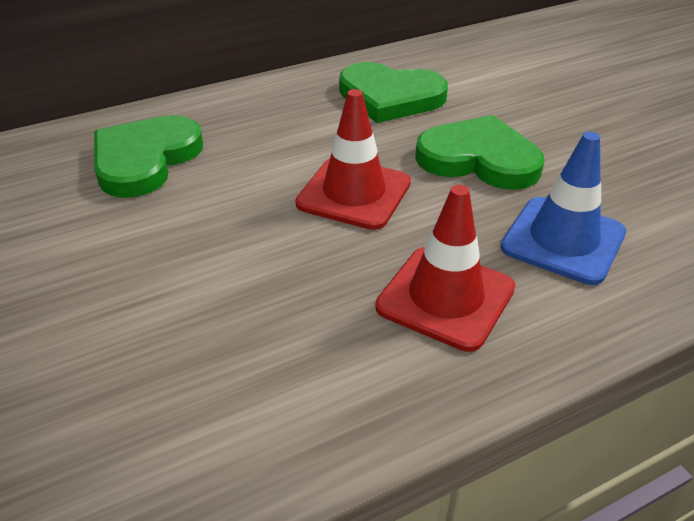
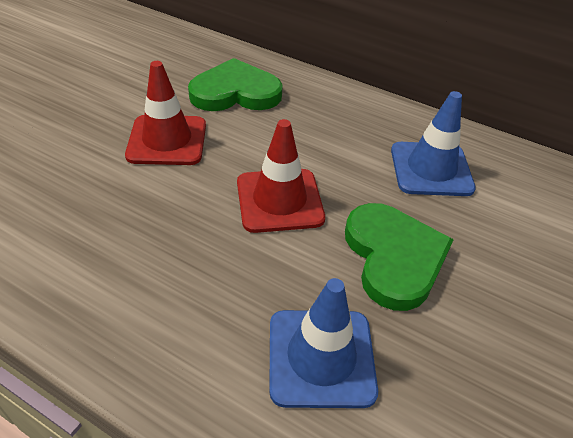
camera: 55 degrees right, 5 degrees up
(390, 97) = (431, 169): green heart -> blue traffic cone
(445, 297) = (191, 300): red traffic cone -> red traffic cone (167, 140)

